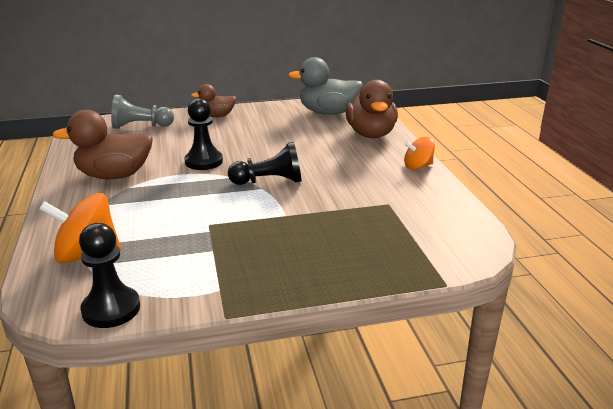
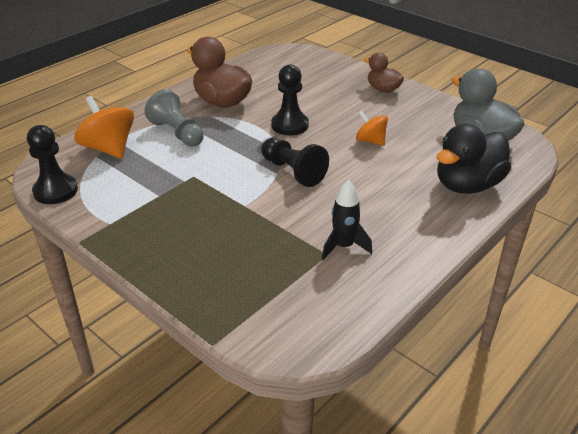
camera: 55 degrees right, 10 degrees up
(140, 126) = (314, 69): grey pawn -> grey pawn (177, 133)
(371, 134) = (467, 185): brown duck -> black duck
(386, 195) = (343, 246): none -> black rocket
(418, 166) = (431, 243): orange spinning top -> orange spinning top (370, 141)

